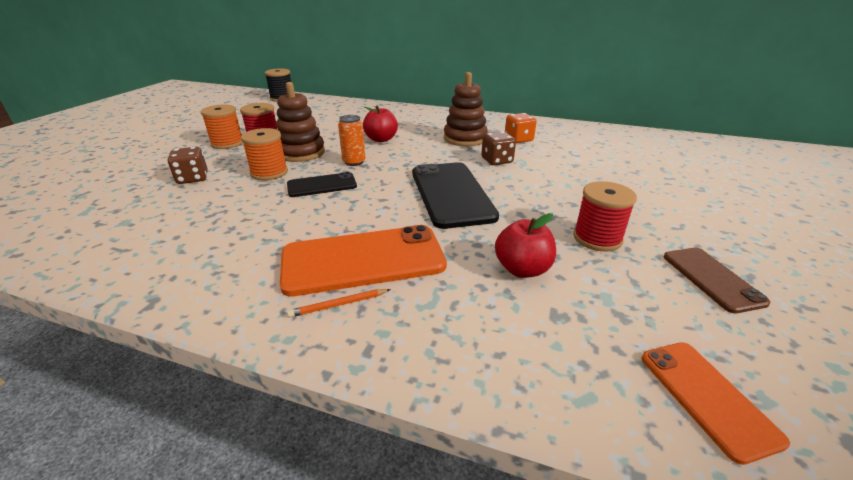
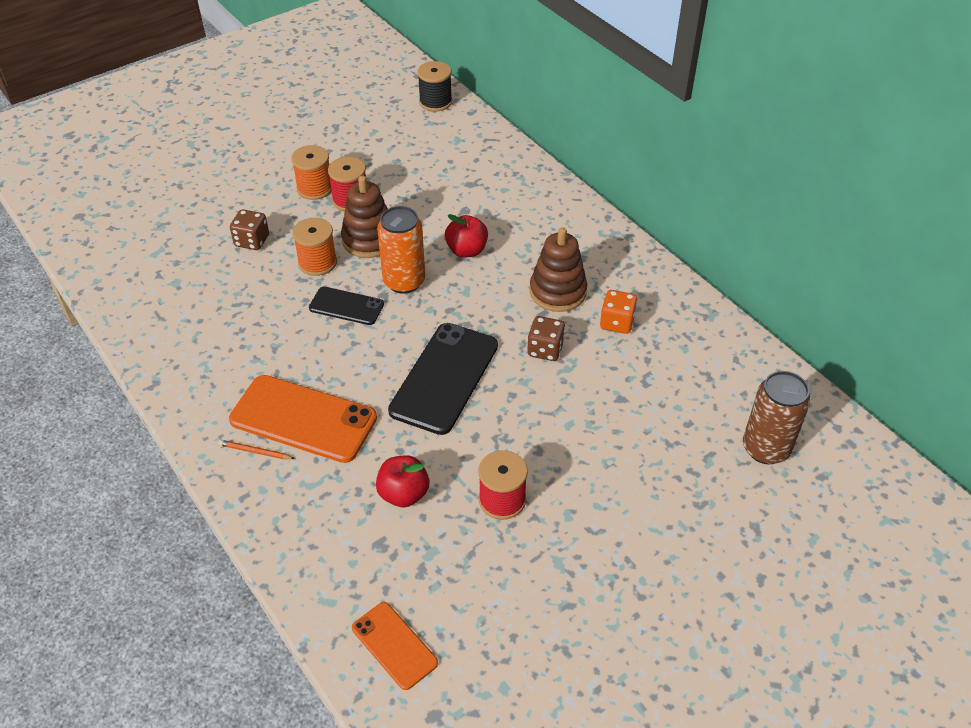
camera: 35 degrees right, 15 degrees up
(354, 162) = (404, 281): orange can -> orange can, size x1.60
(680, 156) = (765, 448): none -> brown can
(707, 397) = (394, 645): orange phone -> orange phone turned 60 degrees counterclockwise
(712, 279) = (533, 588): brown phone -> none

